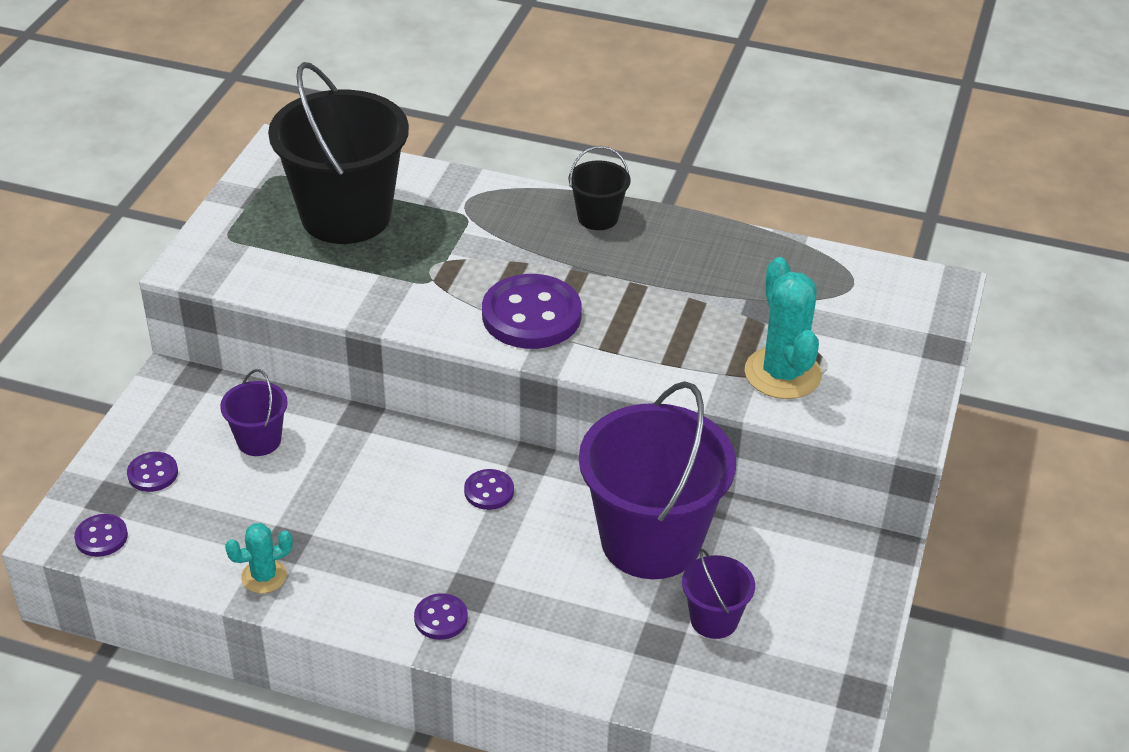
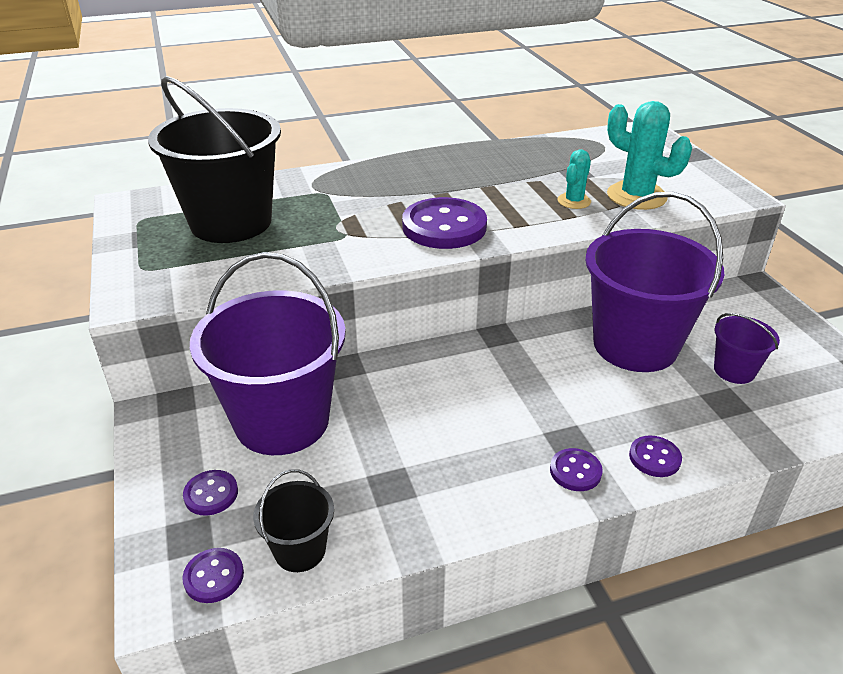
camera: 35 degrees left, 5 degrees down
(259, 440) = (282, 421): purple bucket -> purple bucket, size x2.19
(264, 576) = (403, 522): turquoise cactus -> turquoise cactus (574, 201)
(489, 491) = (497, 368): purple button -> purple button (654, 458)
(598, 217) = (412, 164): black bucket -> black bucket (300, 550)

